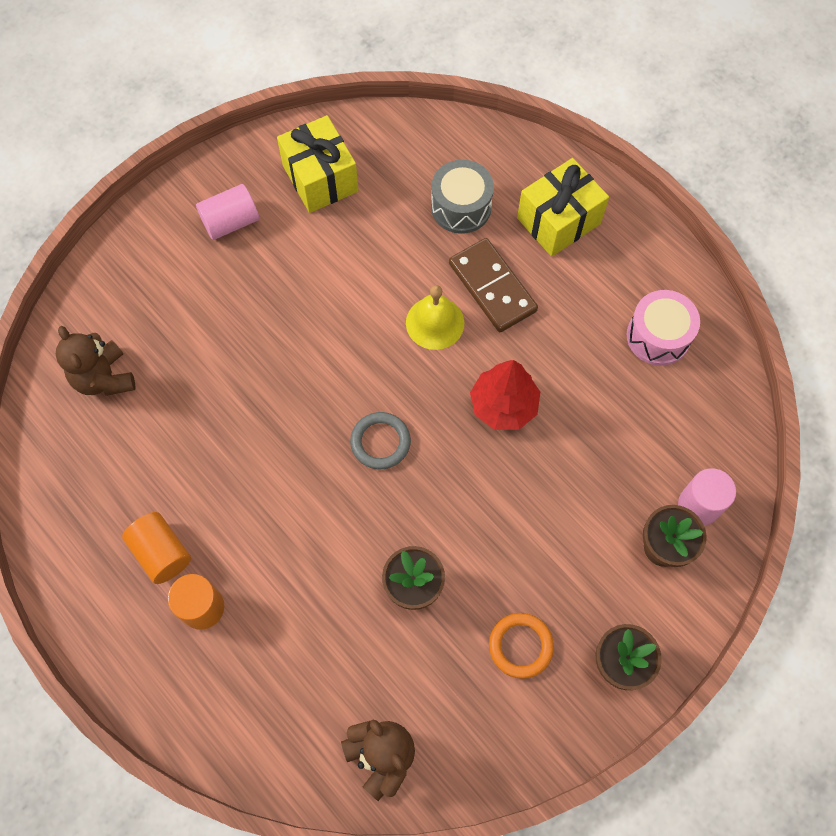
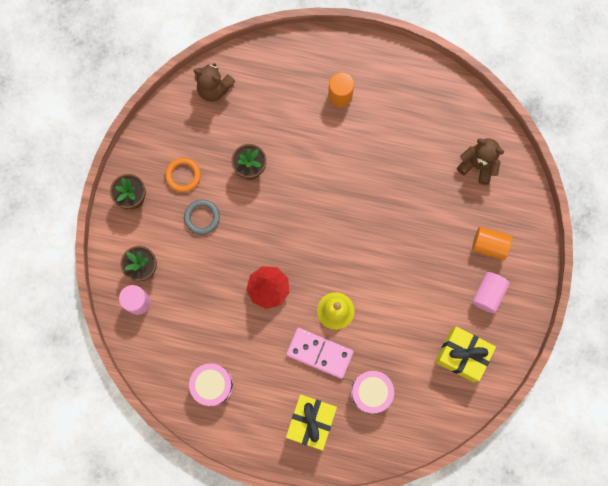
camera: 145 degrees right, 10 degrees up
(161, 552) = (378, 105): orange cylinder -> orange cylinder (489, 245)
(380, 442) = (316, 227): grey ring -> grey ring (202, 217)
(461, 207) = (371, 392): grey drum -> pink drum
(492, 287) = (319, 353): brown domino -> pink domino

